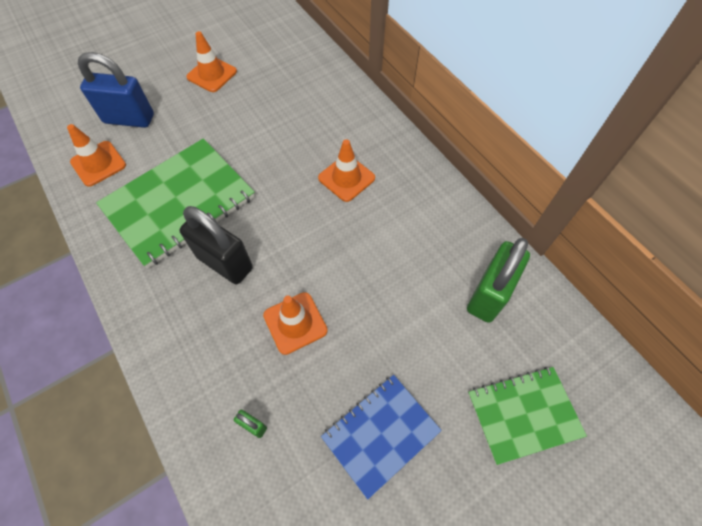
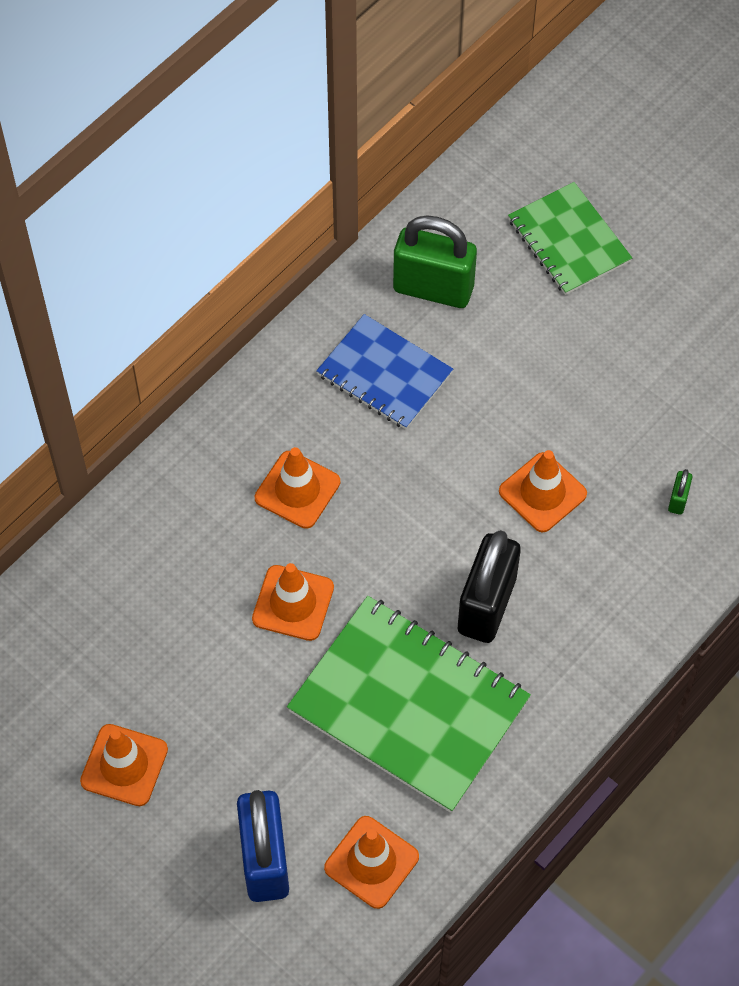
camera: 105 degrees left, 0 degrees up
(271, 160) = (293, 603): none -> orange traffic cone
(380, 434) = (639, 371): blue notebook -> blue notebook (384, 374)

